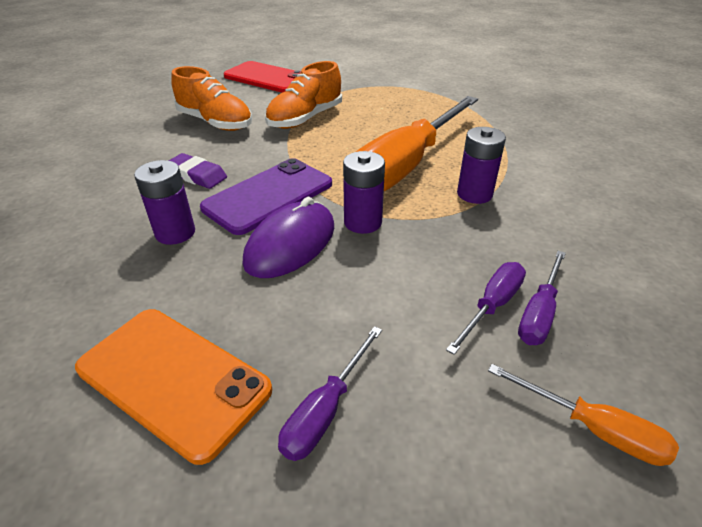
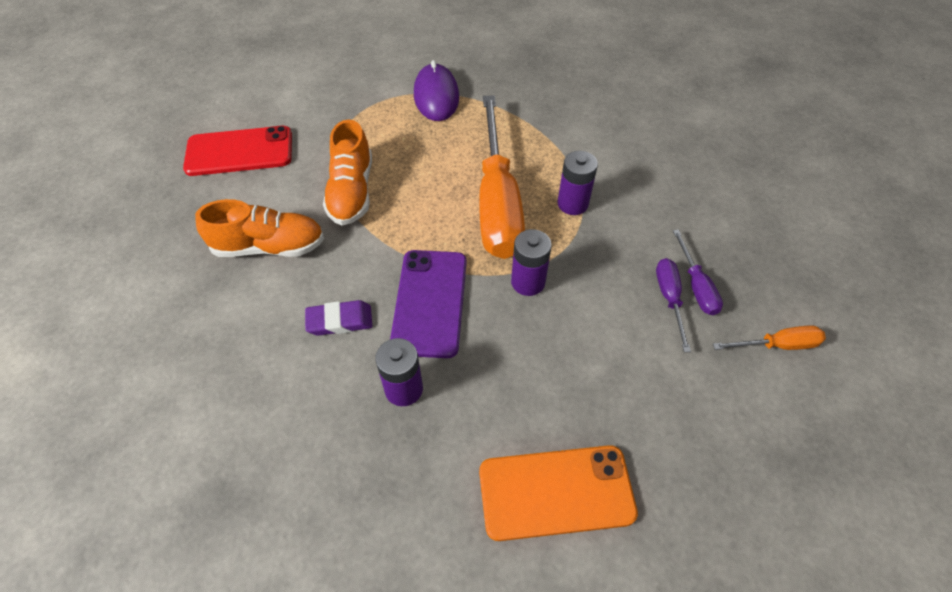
camera: 40 degrees left, 15 degrees up
(291, 244) = (502, 337): purple mouse -> purple mouse (436, 96)
(325, 410) = (657, 438): purple screwdriver -> none

